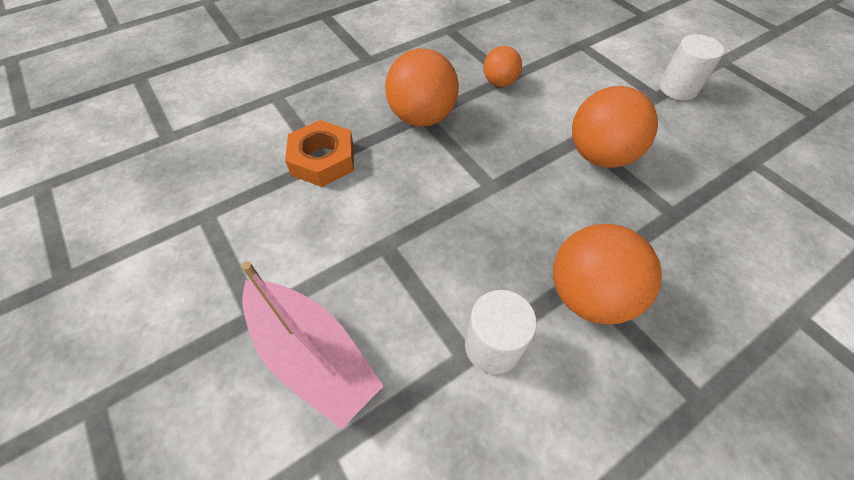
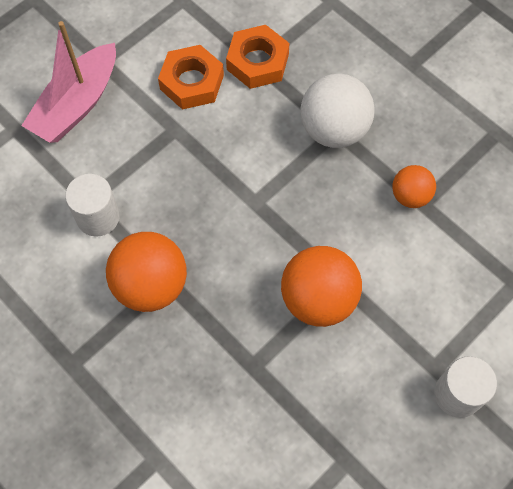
camera: 80 degrees right, 10 degrees up
(326, 220) = (192, 82): none -> orange nut
(422, 117) = (334, 130): orange ball -> white ball

